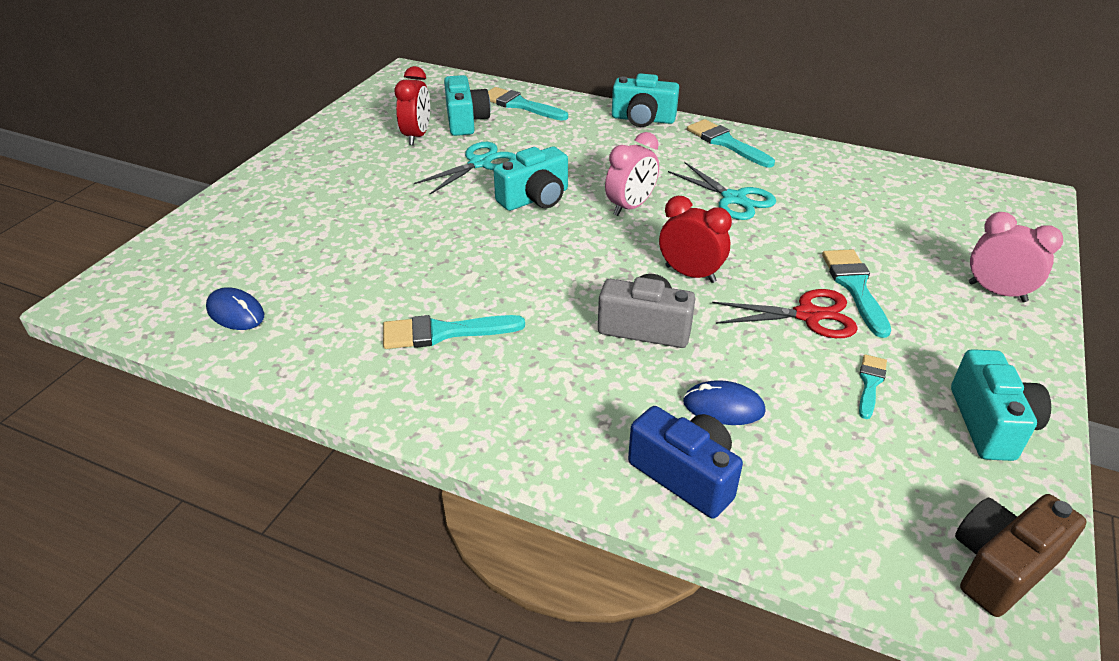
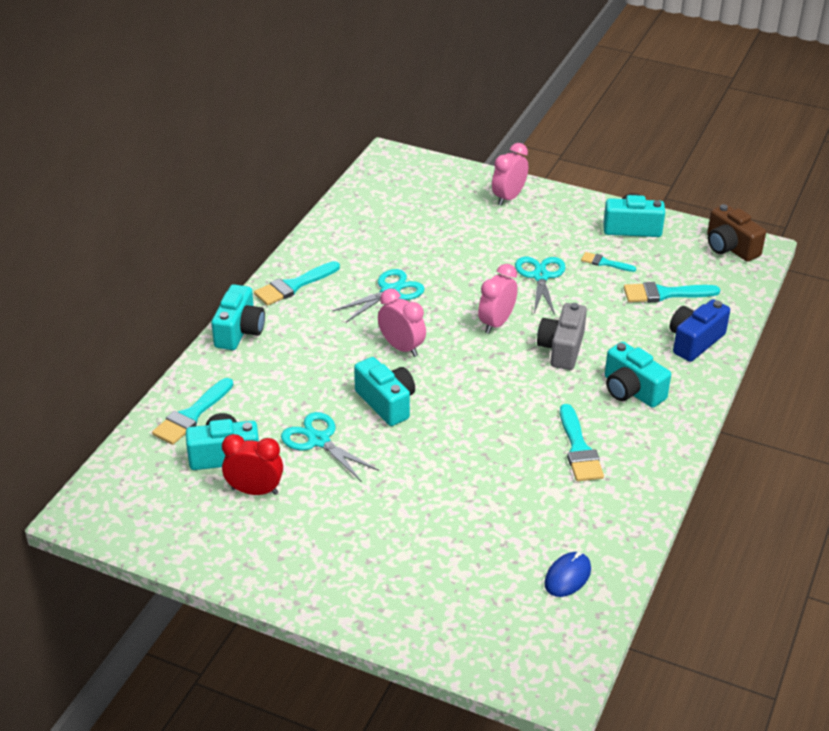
camera: 90 degrees left, 0 degrees up
(558, 390) = (631, 390): none -> turquoise camera
(690, 274) = (496, 323): red clock -> pink clock
(723, 407) = (635, 322): blue mouse -> none
(808, 315) = (540, 276): red scissors -> turquoise scissors
(855, 287) = (507, 252): turquoise brush -> turquoise brush (665, 294)

